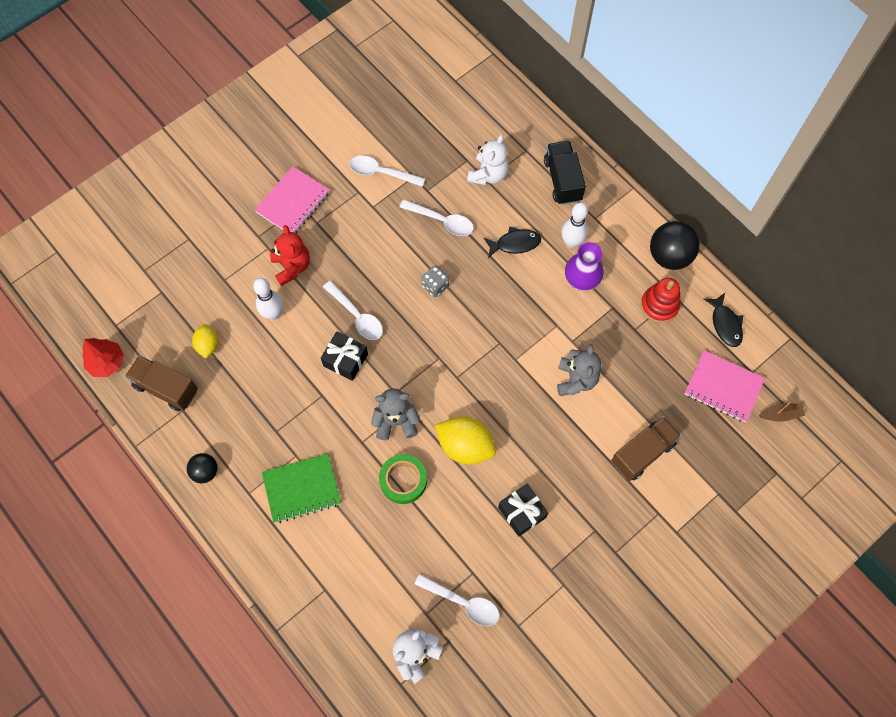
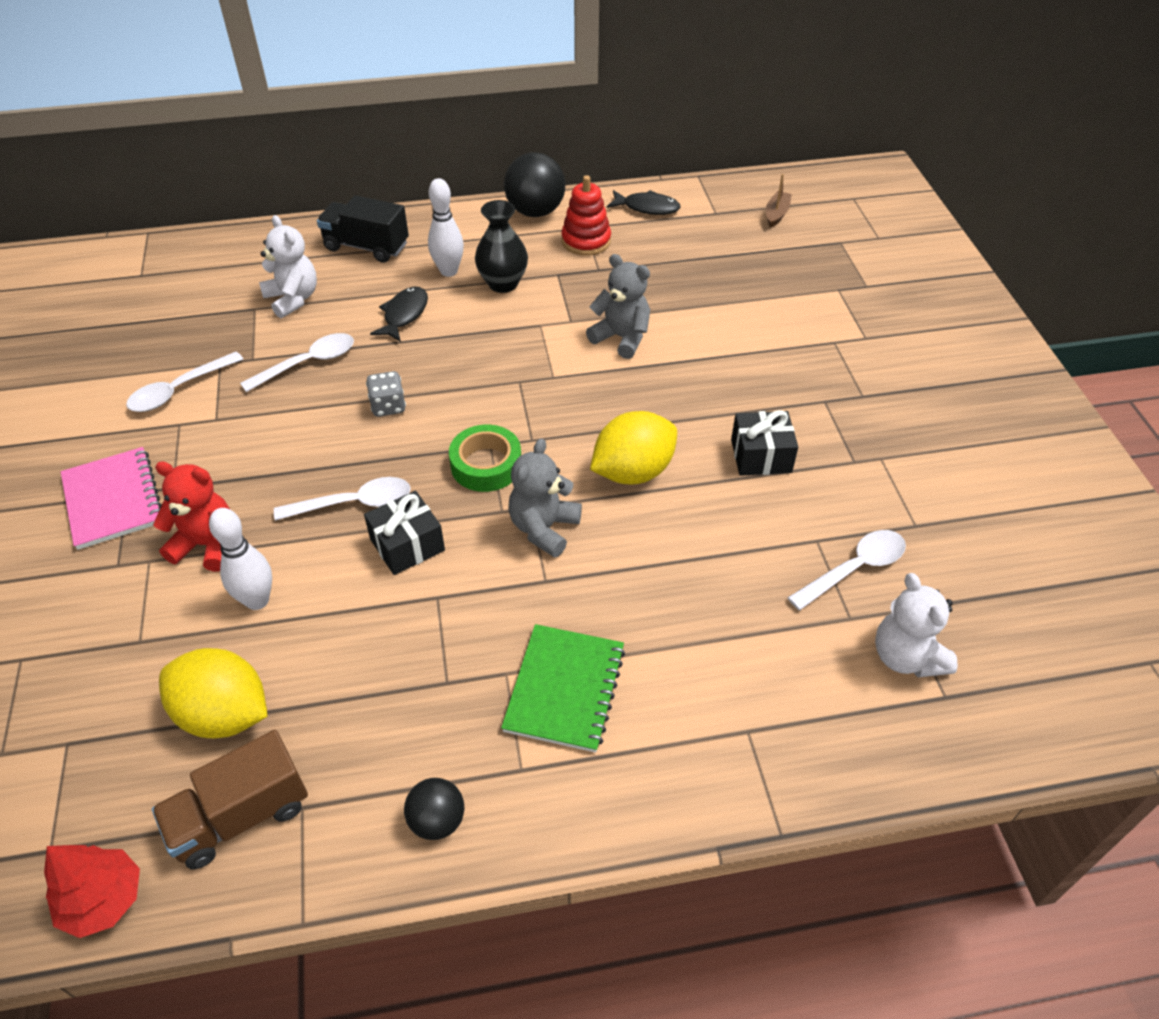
camera: 60 degrees left, 20 degrees down
(208, 345) = (224, 714): yellow lemon -> yellow lemon, size x1.74
(403, 480) = (636, 558): green tape -> green tape (486, 465)
(581, 281) = (503, 283): purple vase -> black vase
(642, 453) = (752, 324): brown truck -> none
(723, 387) = (717, 237): pink notebook -> none

